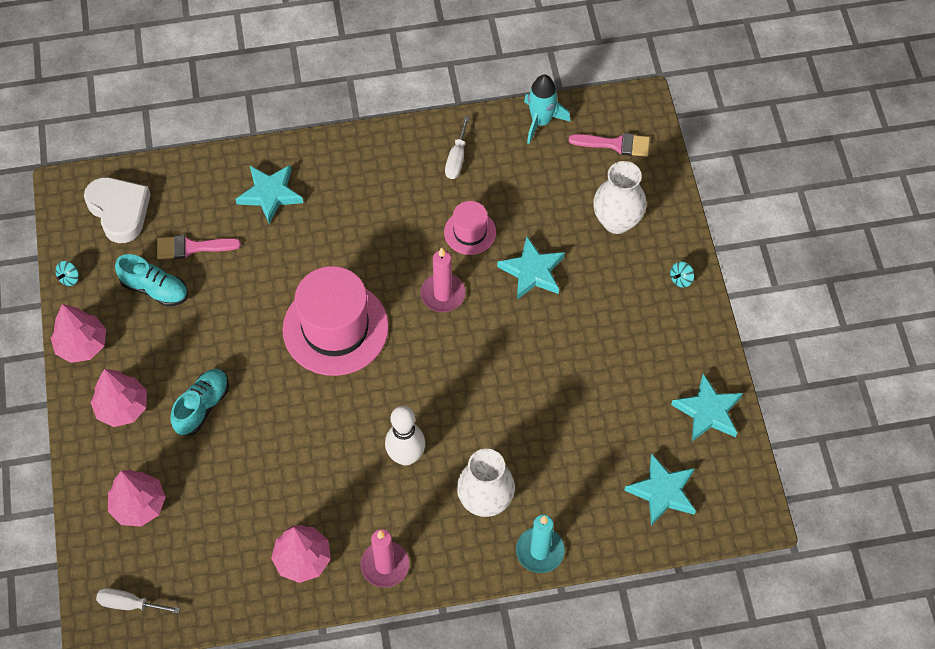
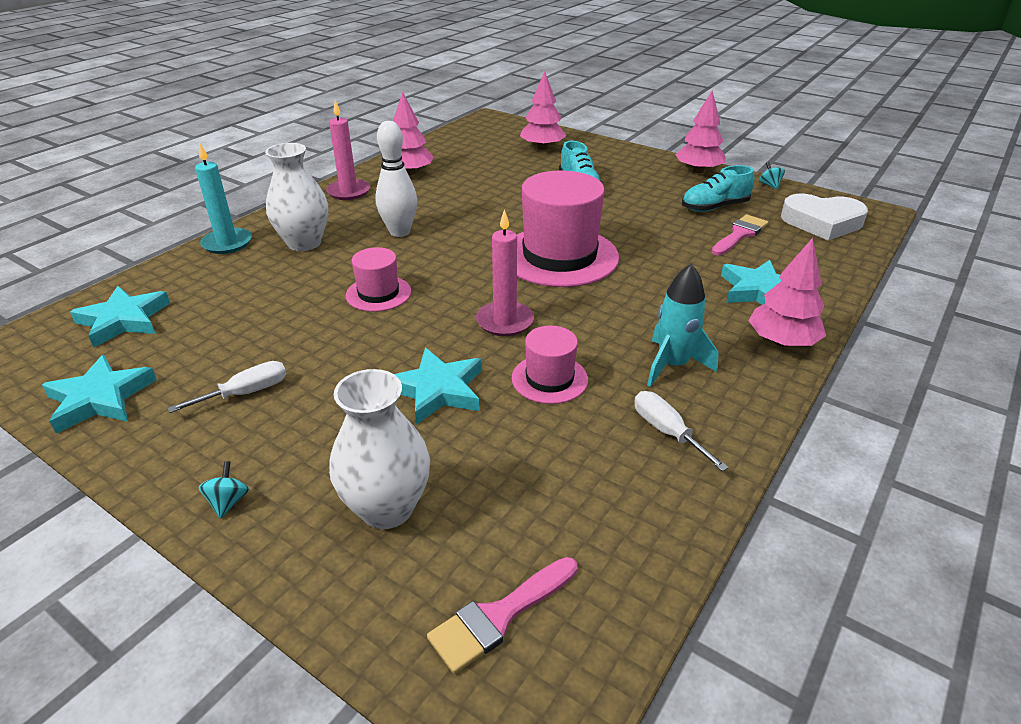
camera: 135 degrees right, 25 degrees down
(122, 407) = (623, 165): pink tree -> pink tree (782, 342)
(129, 604) = (486, 127): white screwdriver -> white screwdriver (246, 393)
(488, 387) = (378, 293): none -> pink hat
(541, 121) = (642, 557): turquoise rocket -> turquoise rocket (673, 365)

